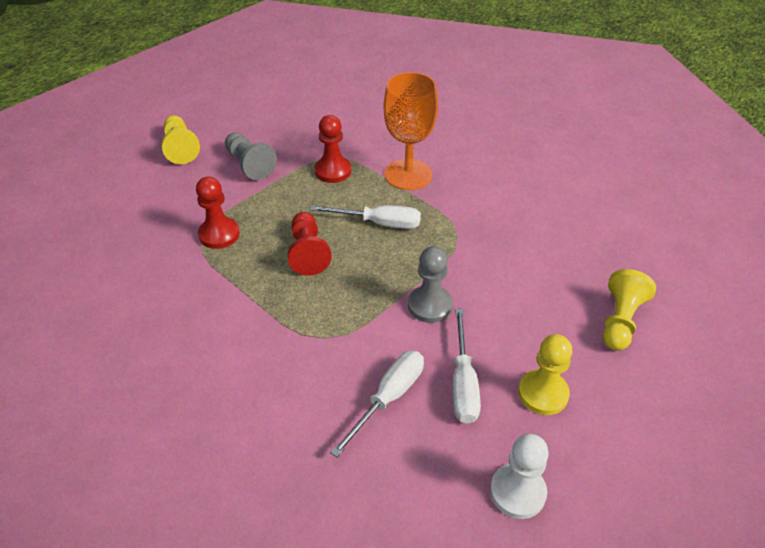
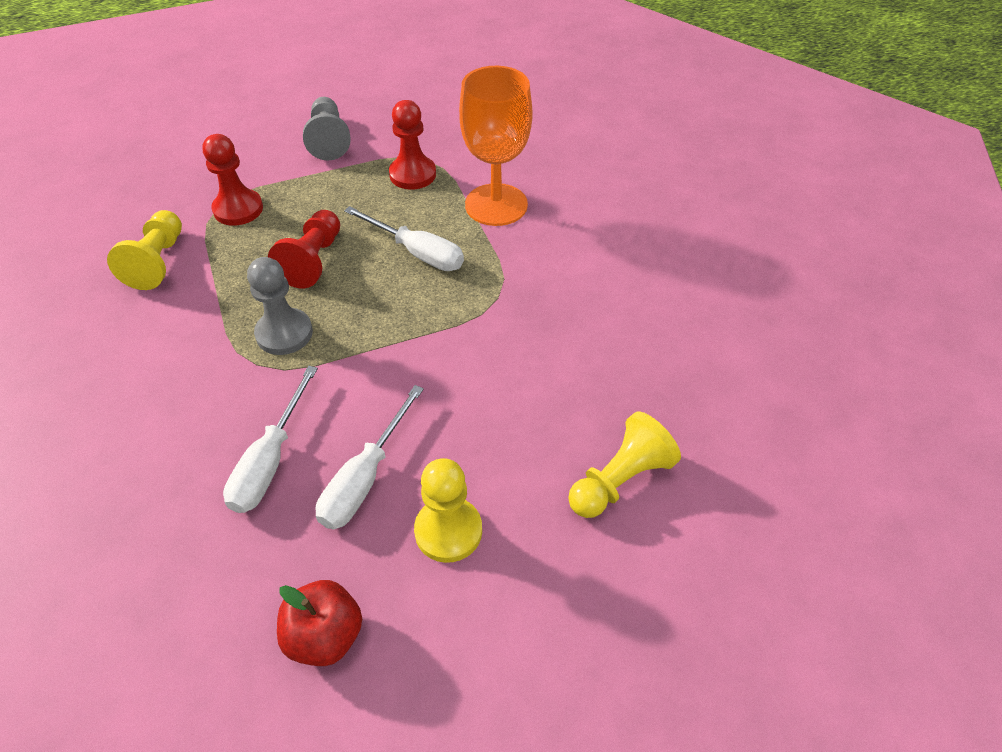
camera: 25 degrees right, 5 degrees up
(180, 148) = (272, 101): yellow pawn -> yellow pawn (157, 262)
(388, 398) = (270, 461): white screwdriver -> white screwdriver turned 135 degrees clockwise
(430, 305) = (399, 371): grey pawn -> grey pawn (284, 333)
(517, 492) = (325, 636): white pawn -> red apple

